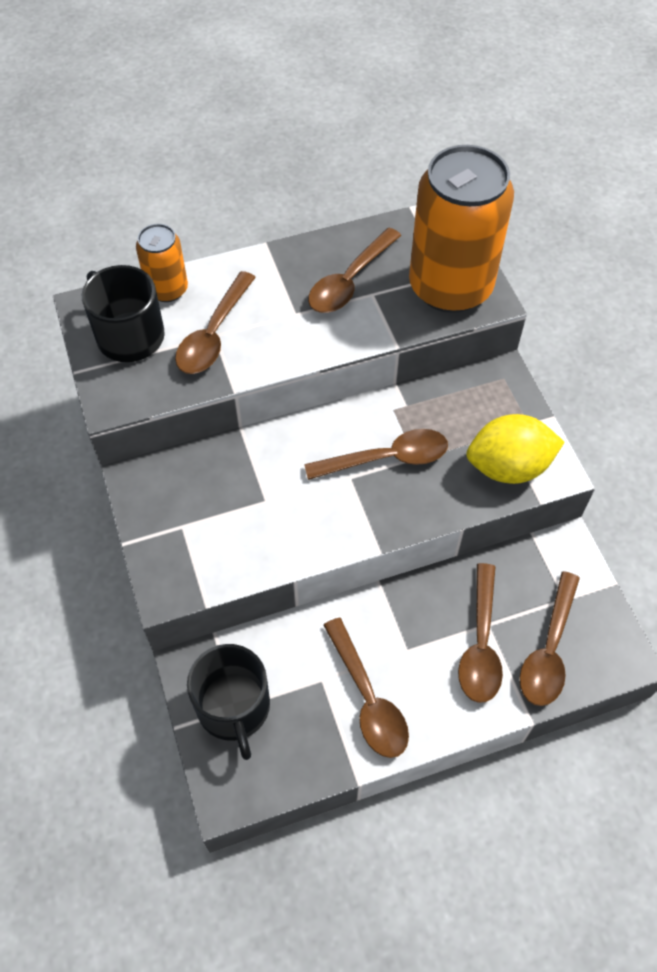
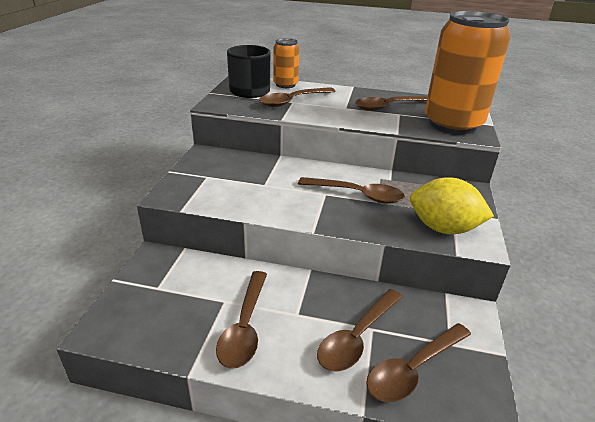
camera: 30 degrees right, 25 degrees down
(234, 708) = (156, 287): black mug -> none

